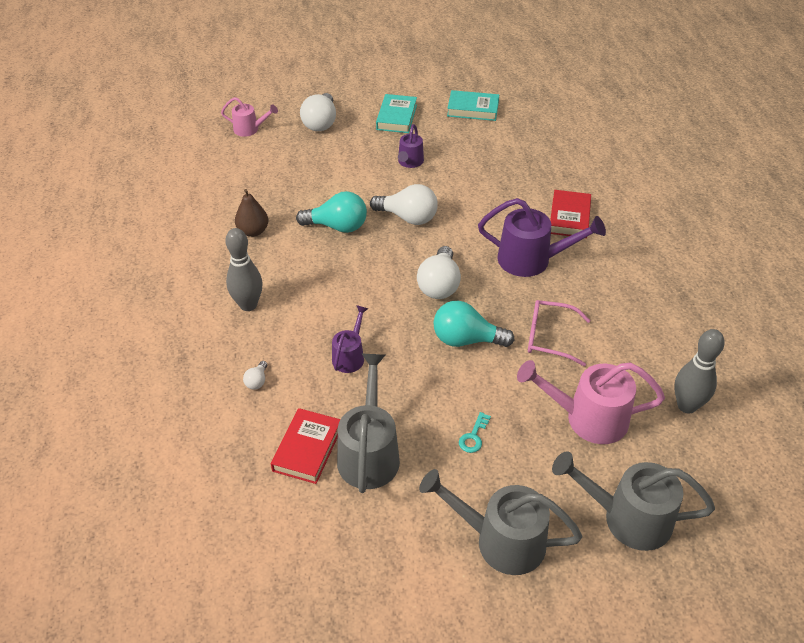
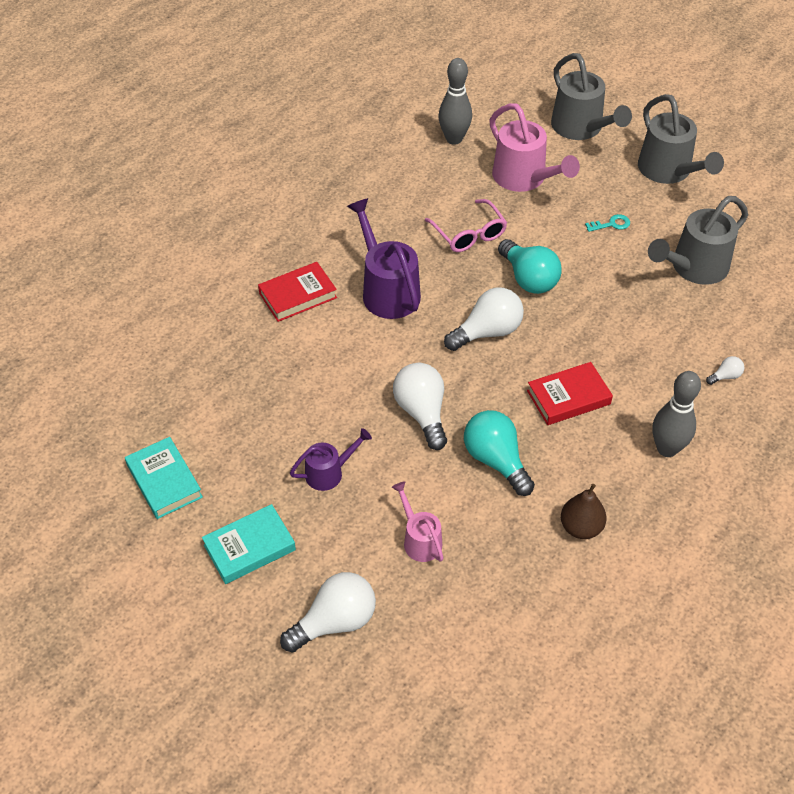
camera: 130 degrees left, 5 degrees up
(250, 129) = (423, 693): pink watering can -> pink watering can (419, 539)
(307, 449) = (735, 302): red book -> red book (568, 397)
(350, 356) = (630, 337): purple watering can -> none

